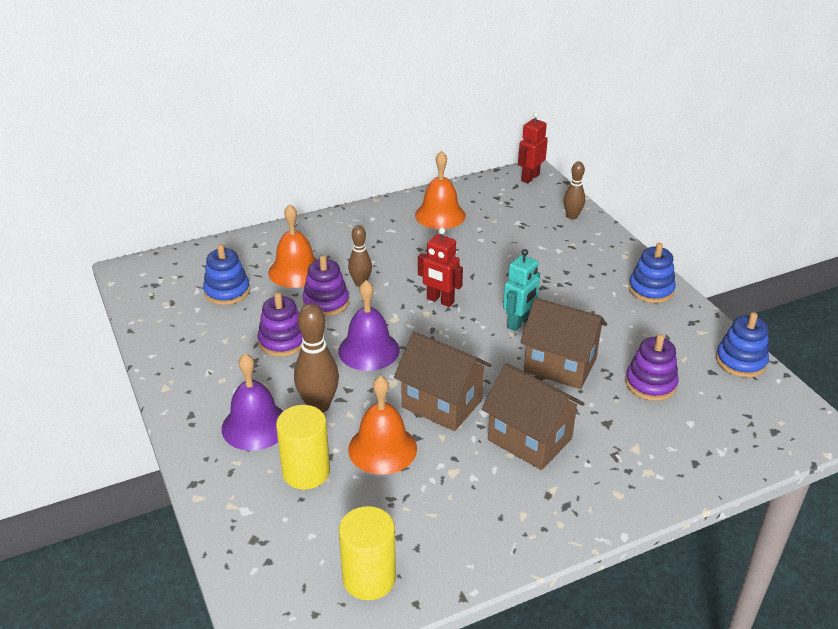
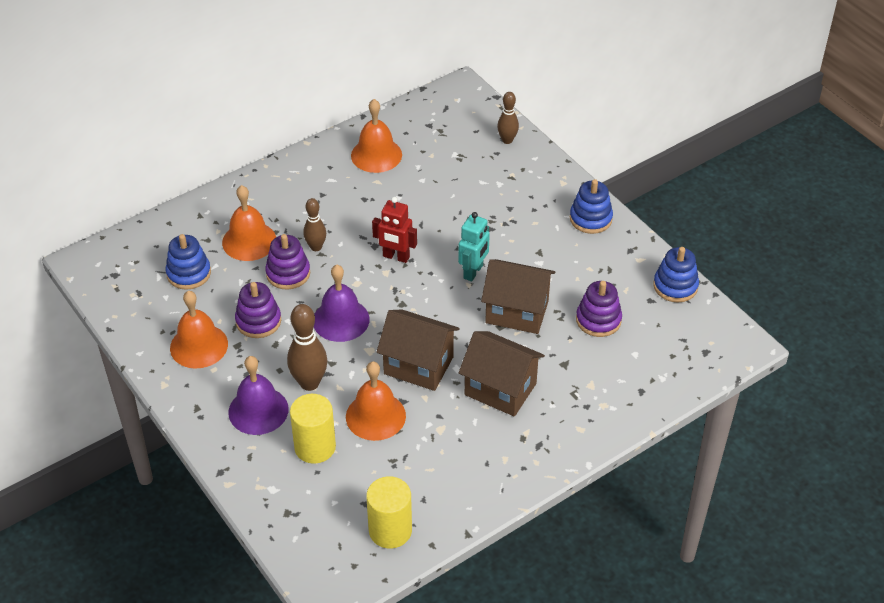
camera: 10 degrees left, 10 degrees up
(214, 356) = (199, 346): none -> orange bell
(530, 178) = (458, 95): red robot -> none

